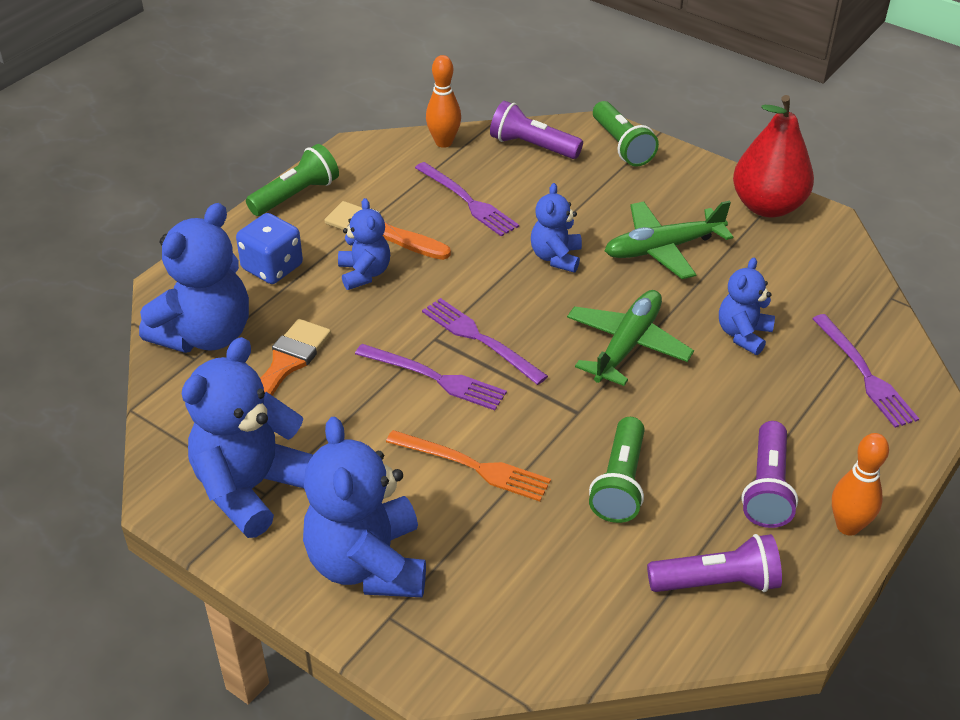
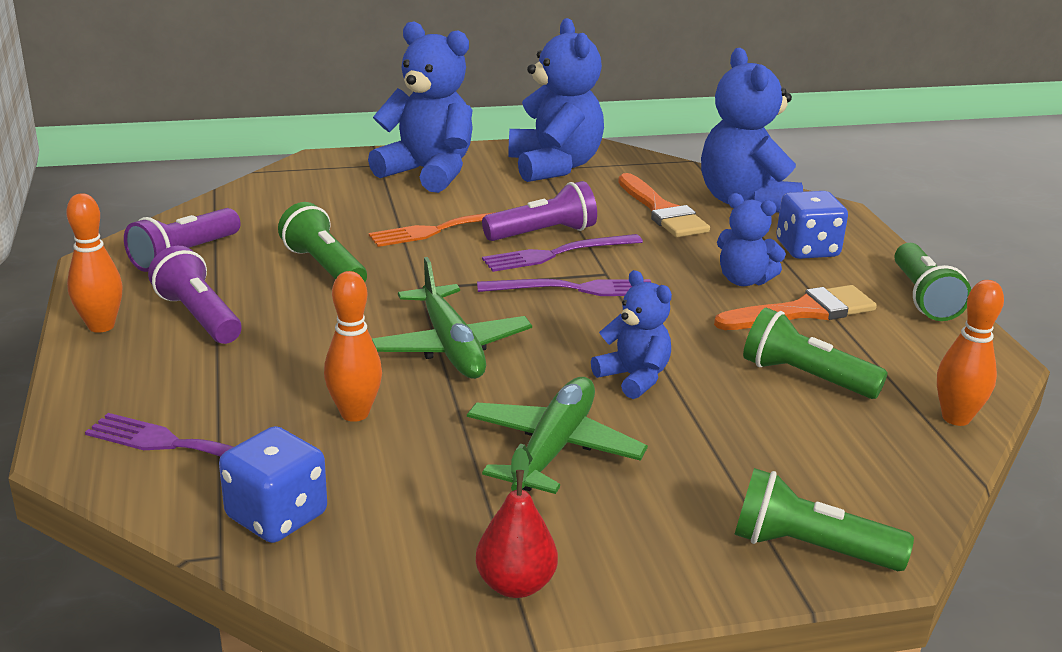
camera: 130 degrees right, 15 degrees down
(467, 201) = (805, 377): purple fork -> green flashlight
(532, 146) = (883, 475): purple flashlight -> purple flashlight (543, 233)
(743, 334) = (354, 413): blue teddy bear -> orange bowling pin
(767, 206) = (515, 585): red pear -> red pear, size x0.57
(846, 300) = (277, 516): none -> blue dice

